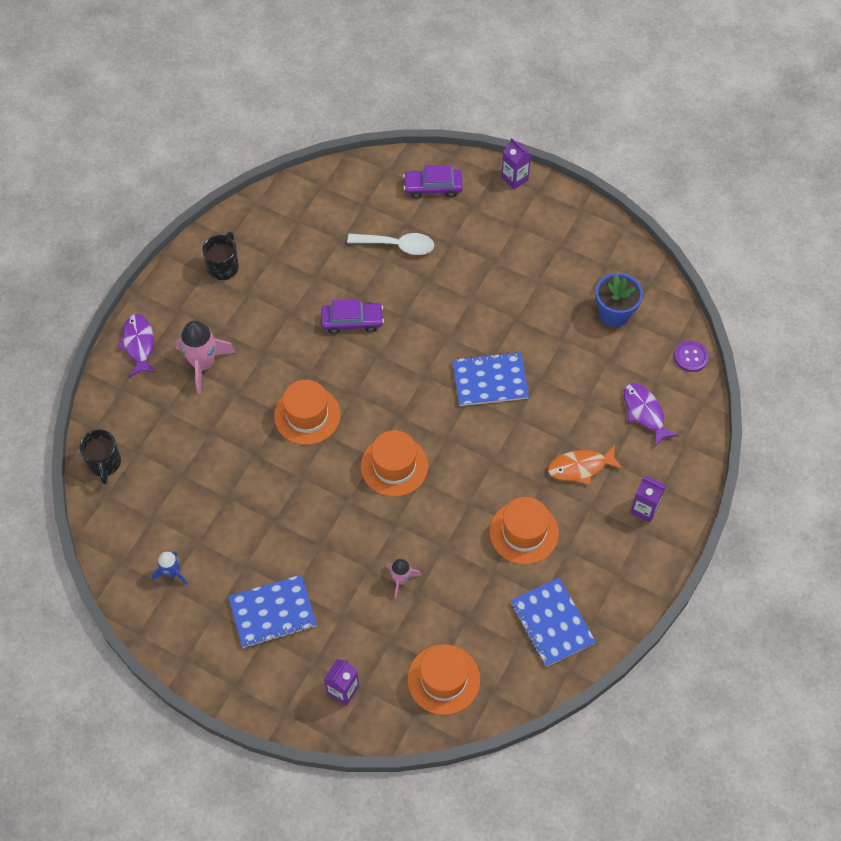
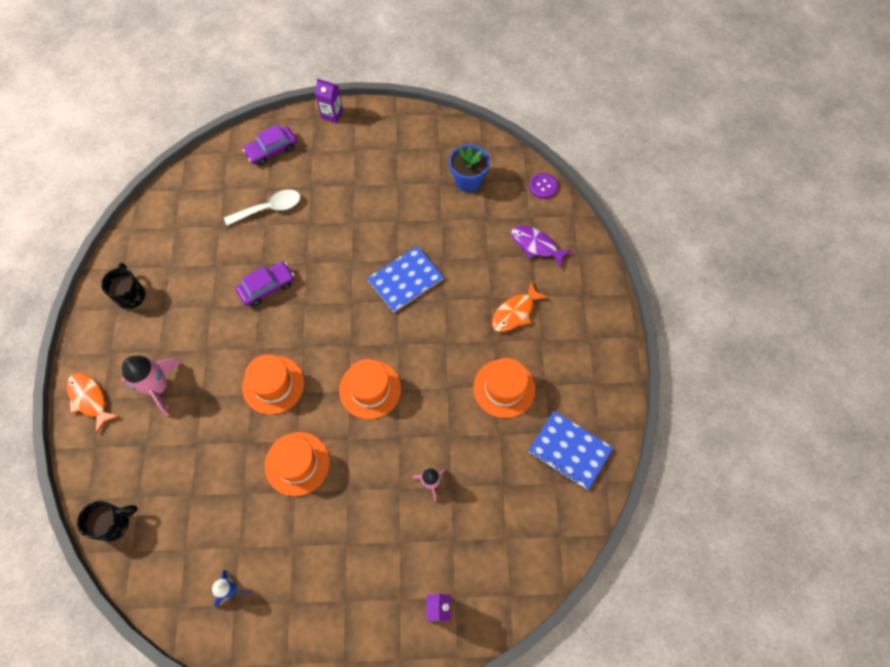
camera: 30 degrees left, 5 degrees up
(104, 463) = (114, 523): black mug -> black mug turned 75 degrees counterclockwise
(139, 344) = (90, 399): purple fish -> orange fish
(272, 612) = (340, 574): blue notebook -> none
(443, 679) = (515, 548): orange hat -> orange hat (297, 463)
(644, 509) = (581, 320): purple carton -> none

